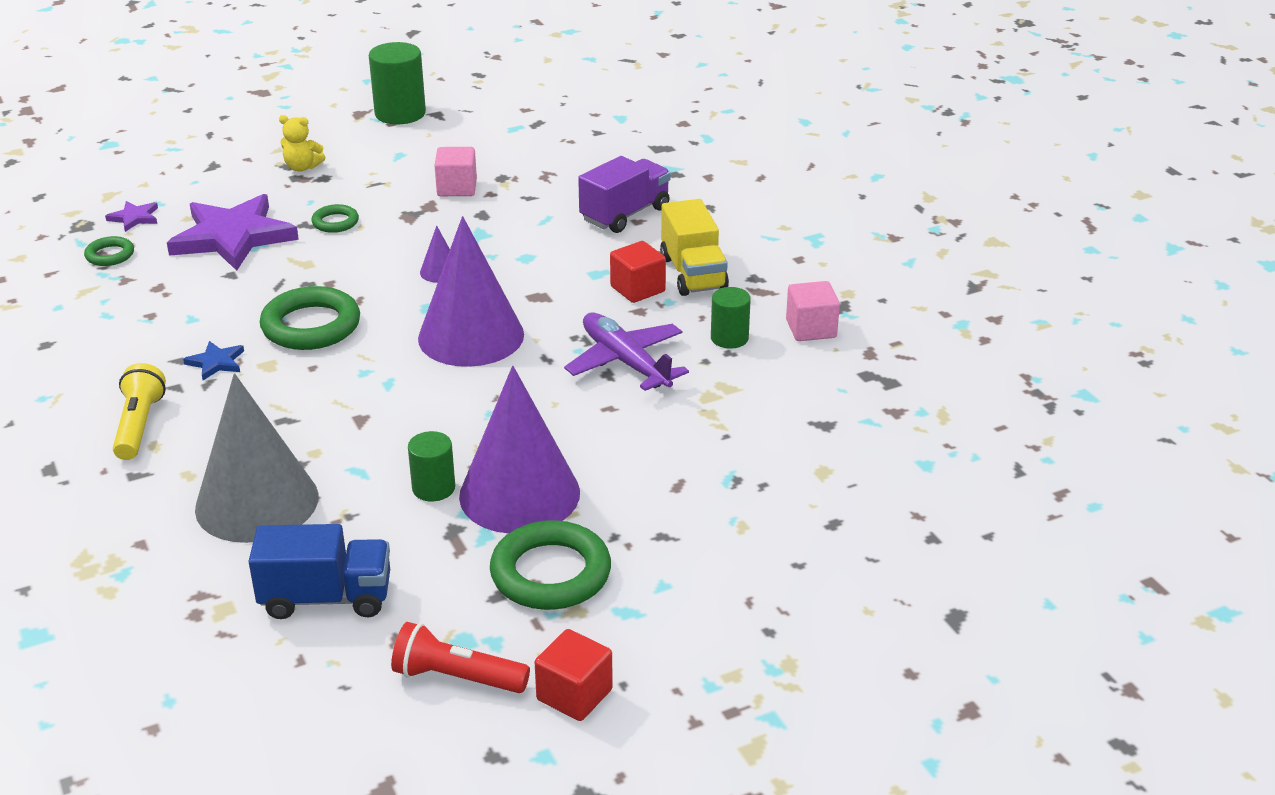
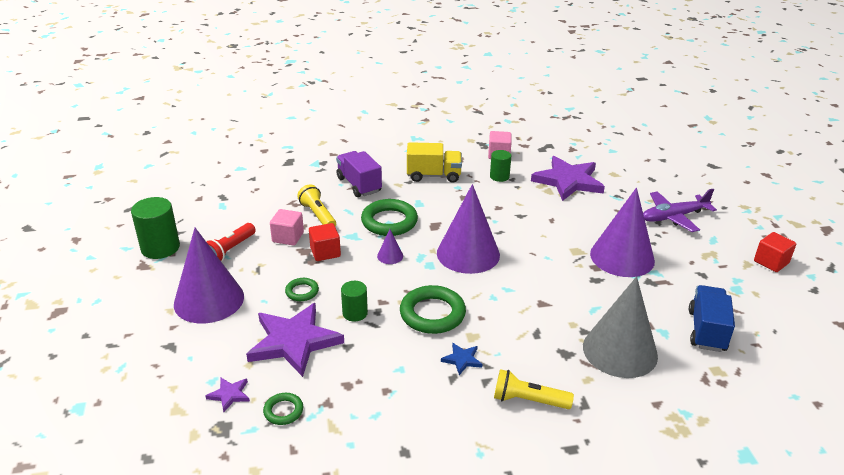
camera: 75 degrees left, 0 degrees up
(302, 167) = (209, 300): yellow teddy bear -> purple cone
(433, 488) = (613, 284): green cylinder -> green cylinder (355, 313)
(457, 677) = (764, 294): red flashlight -> red flashlight (230, 250)
(522, 198) = (318, 215): none -> yellow flashlight
(550, 573) = (686, 256): green ring -> green ring (389, 221)
(626, 362) = (511, 208): purple plane -> purple plane (674, 217)
(637, 289) = (441, 194): red cube -> red cube (325, 252)
(758, 416) = (568, 181): none -> purple star

